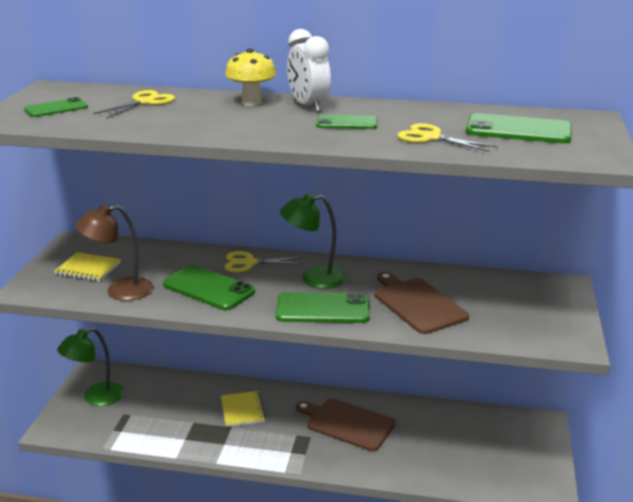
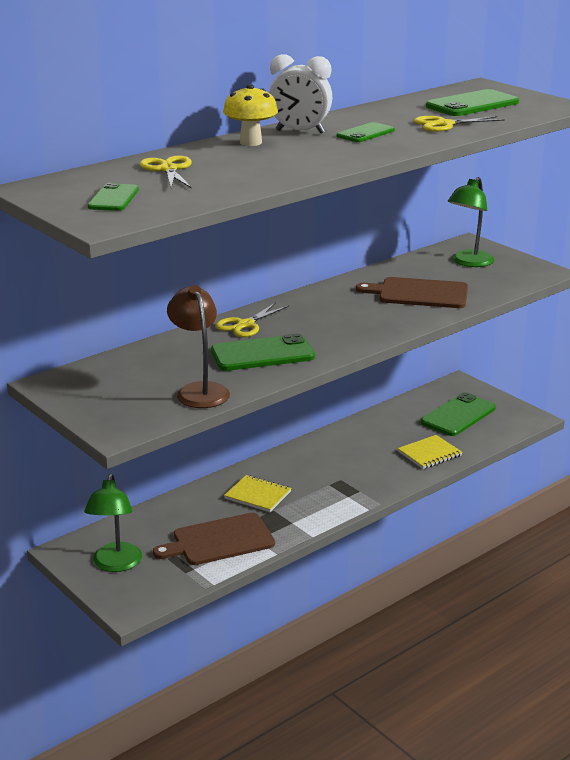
camera: 50 degrees left, 0 degrees up
(88, 269) = (125, 392): yellow notebook -> yellow notebook (429, 454)
(120, 291) = (199, 390): brown lamp -> brown lamp turned 135 degrees clockwise
(314, 278) = (318, 311): green lamp -> green lamp (468, 262)
(323, 309) = (373, 325): green phone -> green phone (458, 415)
(347, 424) = (348, 456): brown cutting board -> brown cutting board (219, 540)

